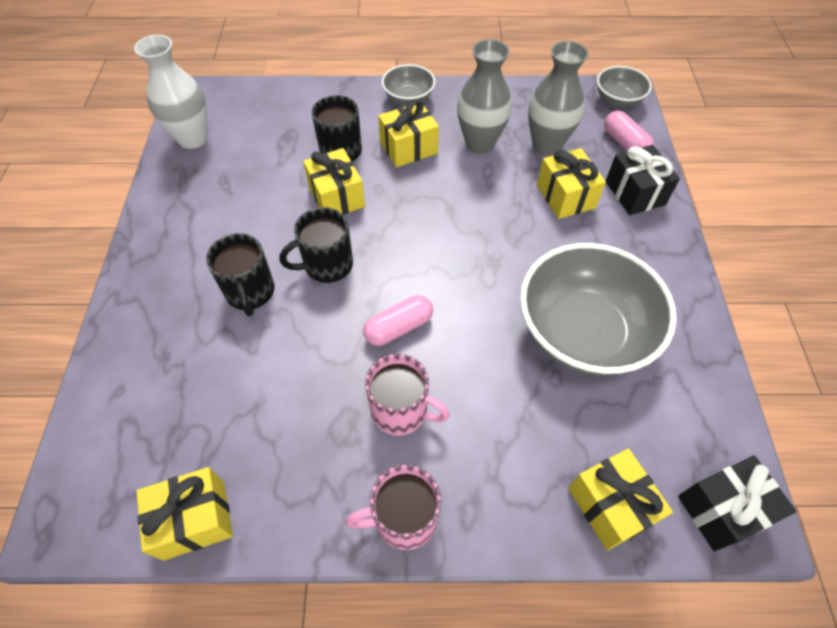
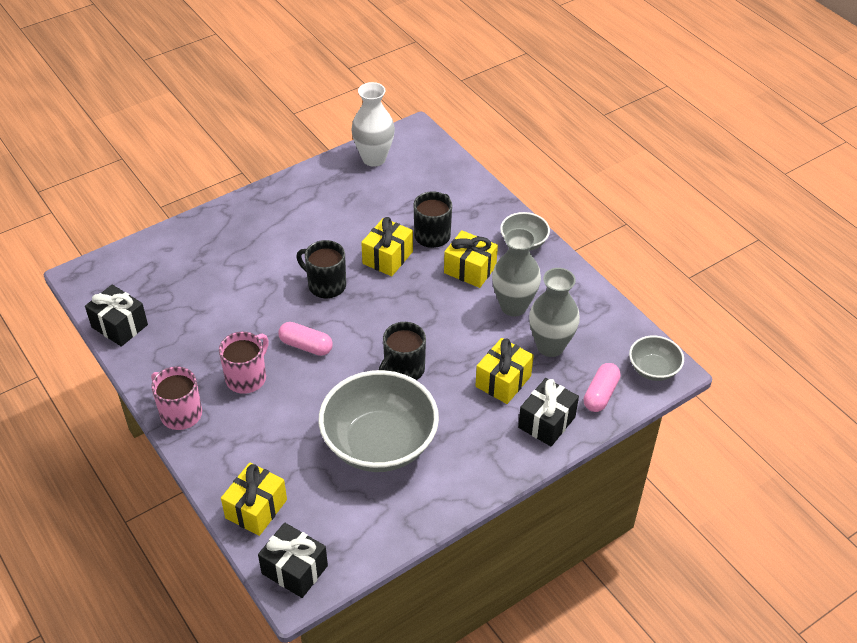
camera: 55 degrees right, 10 degrees down
(194, 520) = (119, 326): yellow gift -> black gift
(250, 292) = (275, 262): black mug -> black mug (403, 370)
(401, 411) = (247, 377): pink mug -> pink mug turned 135 degrees counterclockwise

